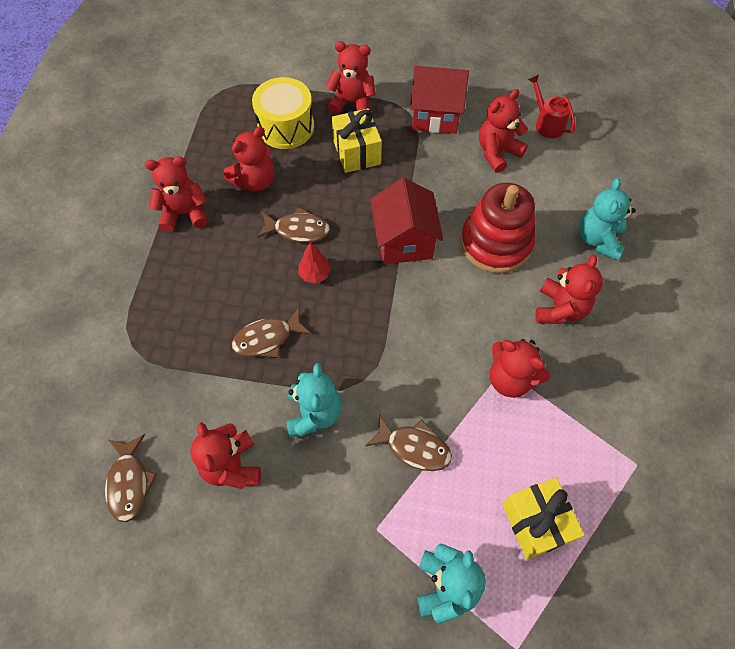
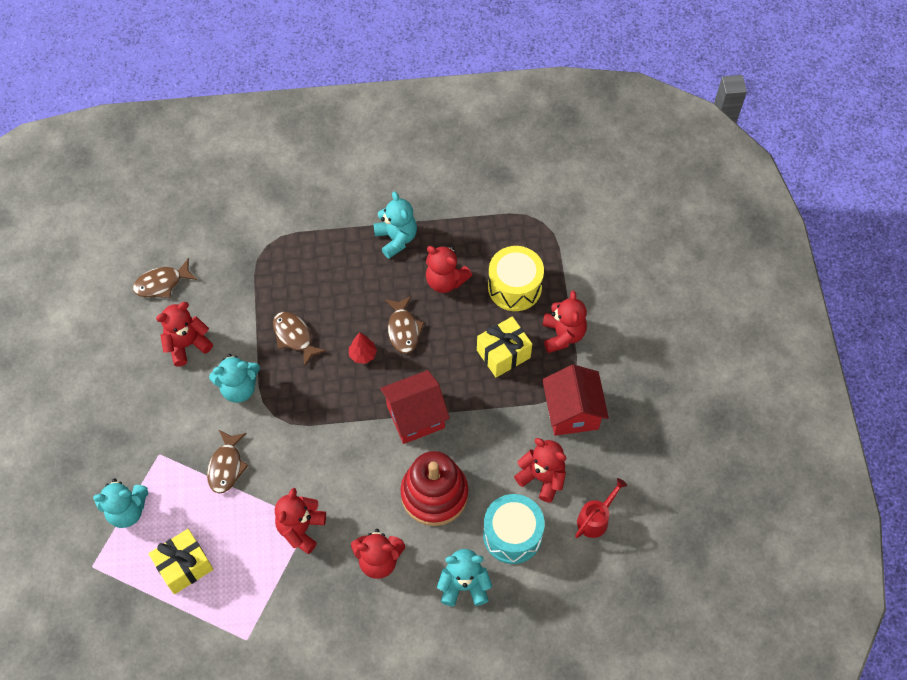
camera: 75 degrees right, 0 degrees up
(184, 213) = (396, 238): red teddy bear -> turquoise teddy bear
(552, 189) = (512, 535): none -> turquoise drum

